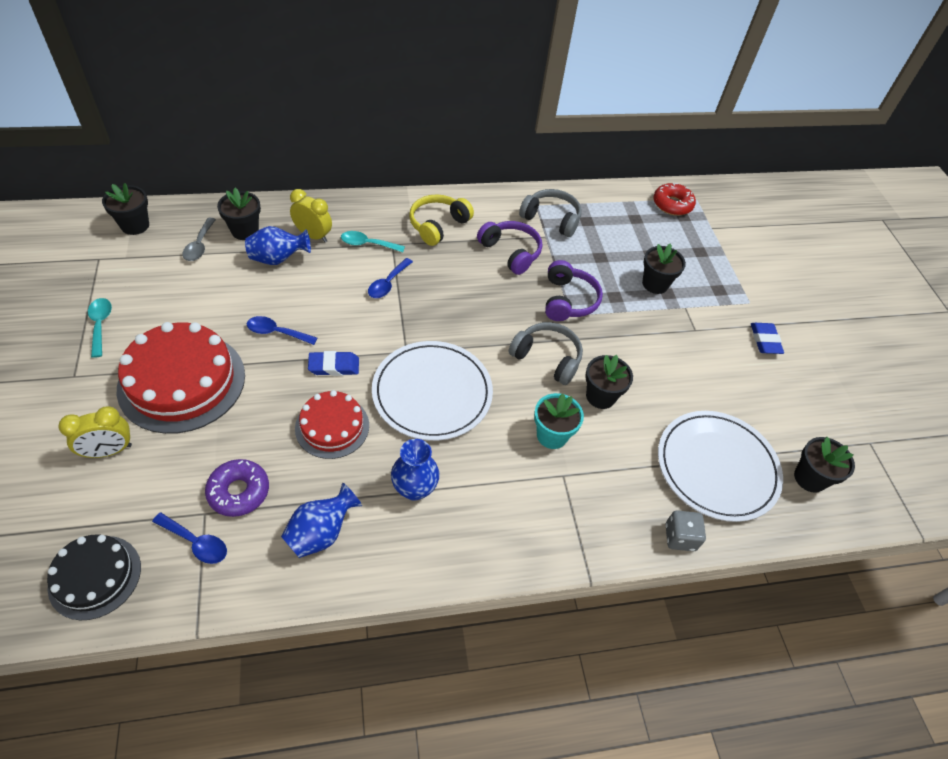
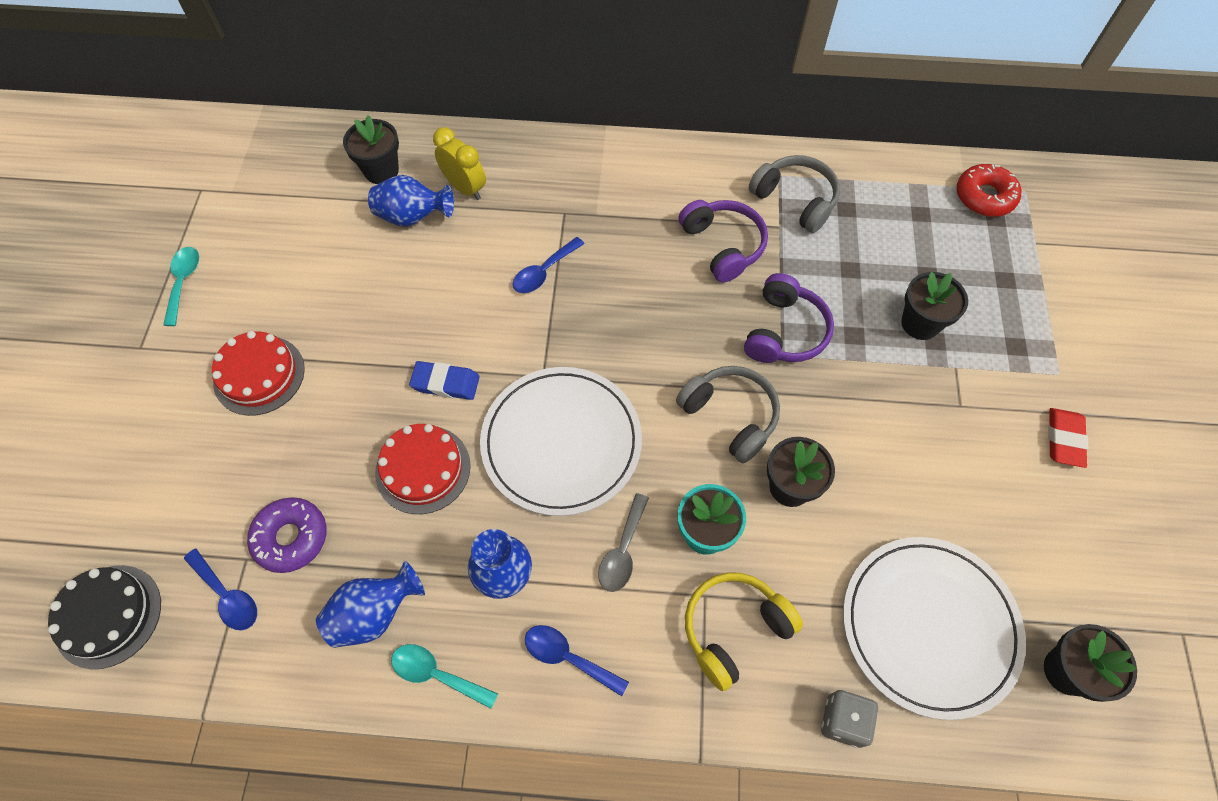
camera: 20 degrees right, 10 degrees up
(109, 451) = (157, 455): yellow clock -> none
(135, 225) = (252, 147): black flower pot -> none
(182, 381) = (259, 375): red cake -> red cake, size x0.59
(199, 245) = (322, 185): grey spoon -> grey spoon (623, 550)
(277, 332) = (387, 324): blue spoon -> blue spoon (568, 657)
(368, 244) = (532, 209): turquoise spoon -> turquoise spoon (437, 674)
(438, 225) = (633, 191): yellow headphones -> yellow headphones (734, 629)
(765, 341) = (1064, 439): blue eraser -> red eraser

